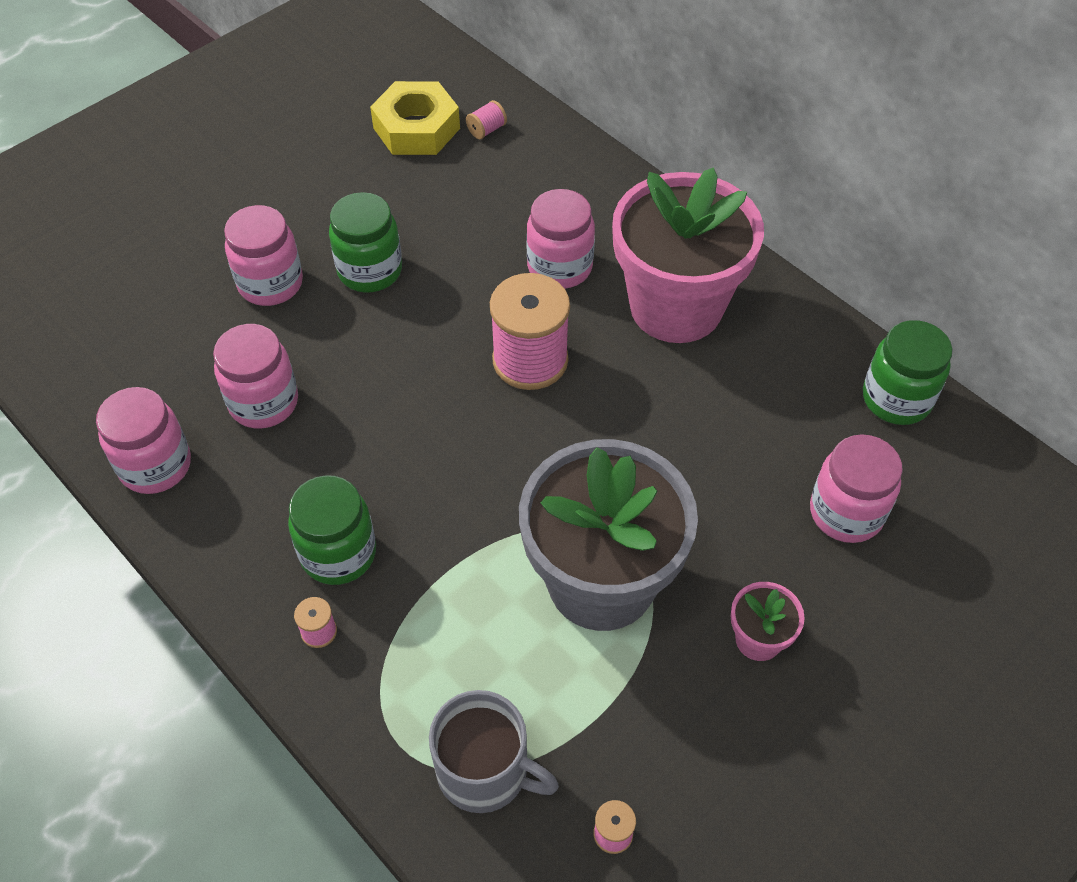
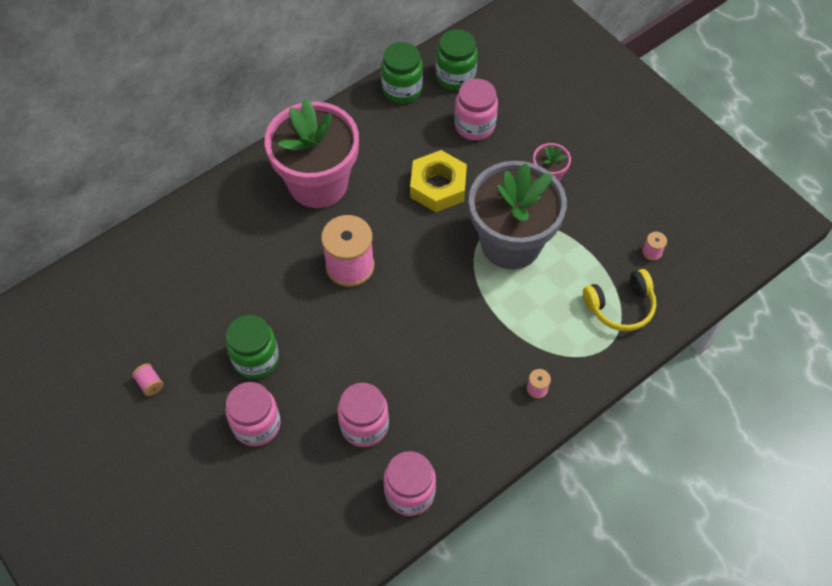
camera: 85 degrees left, 5 degrees up
(338, 553) = (485, 378): green jar -> green jar (455, 76)
(416, 128) = (115, 325): yellow nut -> yellow nut (438, 186)
(485, 771) = (620, 306): grey mug -> yellow headphones
(486, 130) = (129, 278): pink spool -> pink spool (150, 384)
(559, 267) = (273, 243): pink jar -> none

